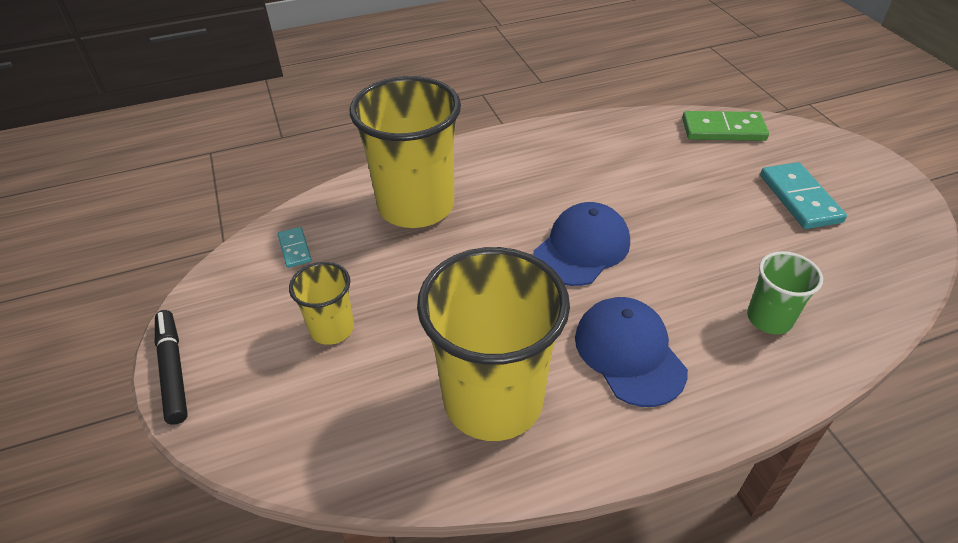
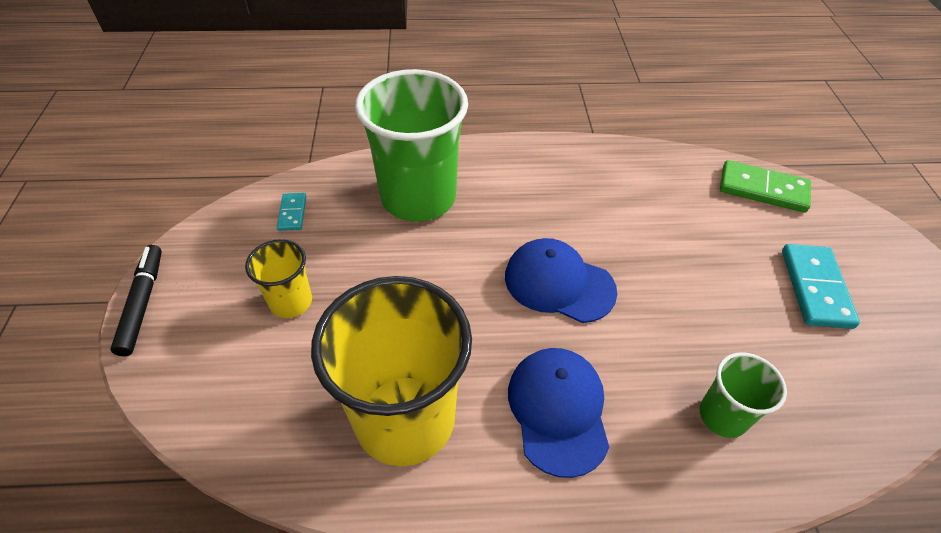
camera: 15 degrees right, 5 degrees up
(416, 206) = (418, 197): yellow cup -> green cup
(582, 248) = (559, 283): blue cap -> blue cap turned 120 degrees counterclockwise

